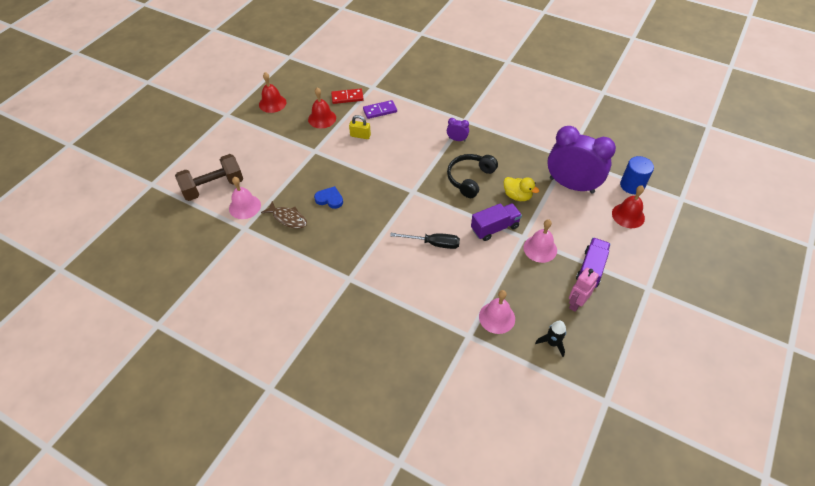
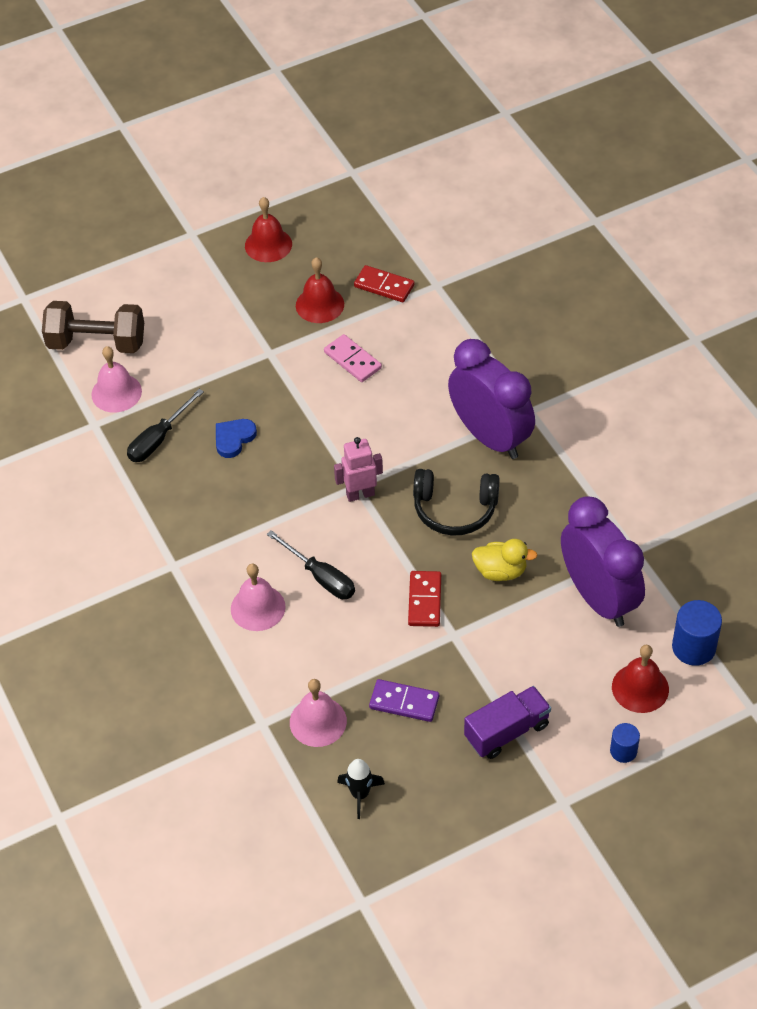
camera: 35 degrees right, 0 degrees up
(288, 218) = (158, 439): brown fish -> black screwdriver
(329, 199) = (234, 439): blue heart -> blue heart turned 105 degrees counterclockwise
(360, 135) = (352, 360): yellow padlock -> pink domino
(380, 111) = (414, 332): purple domino -> purple domino (404, 702)
(457, 139) = (490, 437): purple clock -> purple clock, size x2.48
(470, 179) = (455, 509): black headphones -> black headphones turned 150 degrees counterclockwise
(494, 228) = (424, 600): purple truck -> red domino
(517, 196) = (500, 571): yellow duck -> yellow duck turned 60 degrees counterclockwise
(540, 248) = (461, 664): pink bell -> pink bell (258, 607)
(576, 304) = (440, 764): pink robot -> pink robot (360, 494)
(649, 248) = (623, 751): none -> blue cylinder

